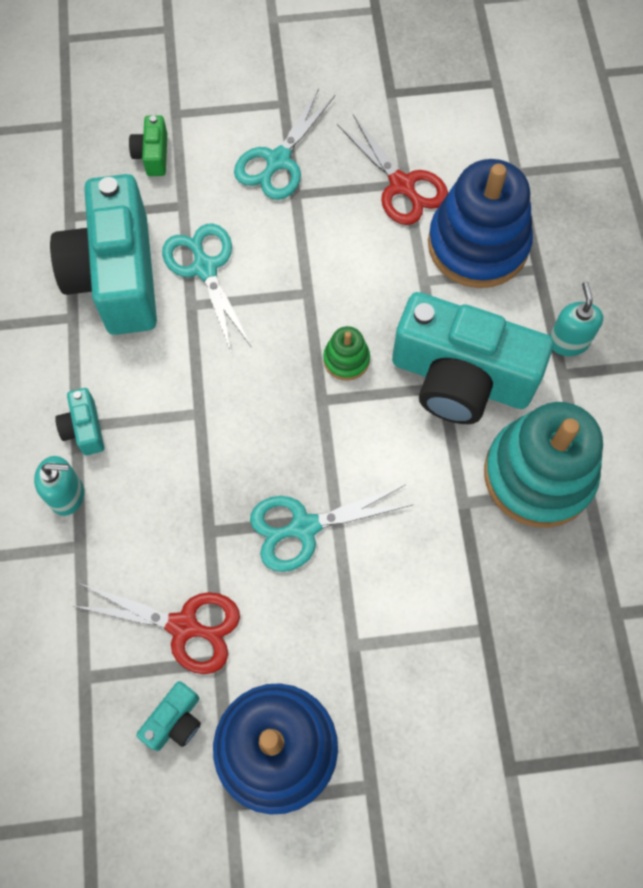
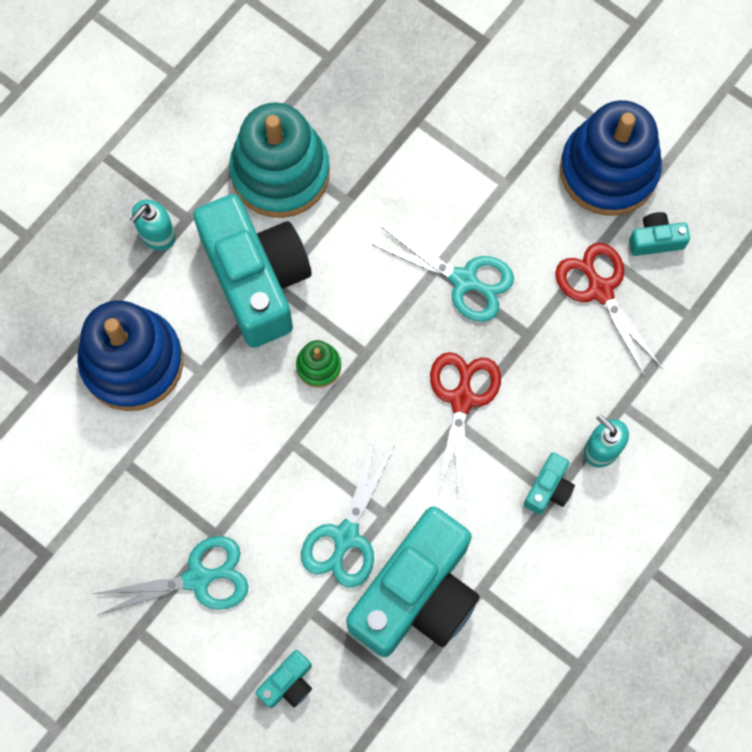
camera: 135 degrees left, 5 degrees up
(153, 155) = (288, 683): green camera -> turquoise camera
(402, 185) = (130, 463): red scissors -> red scissors (462, 399)

